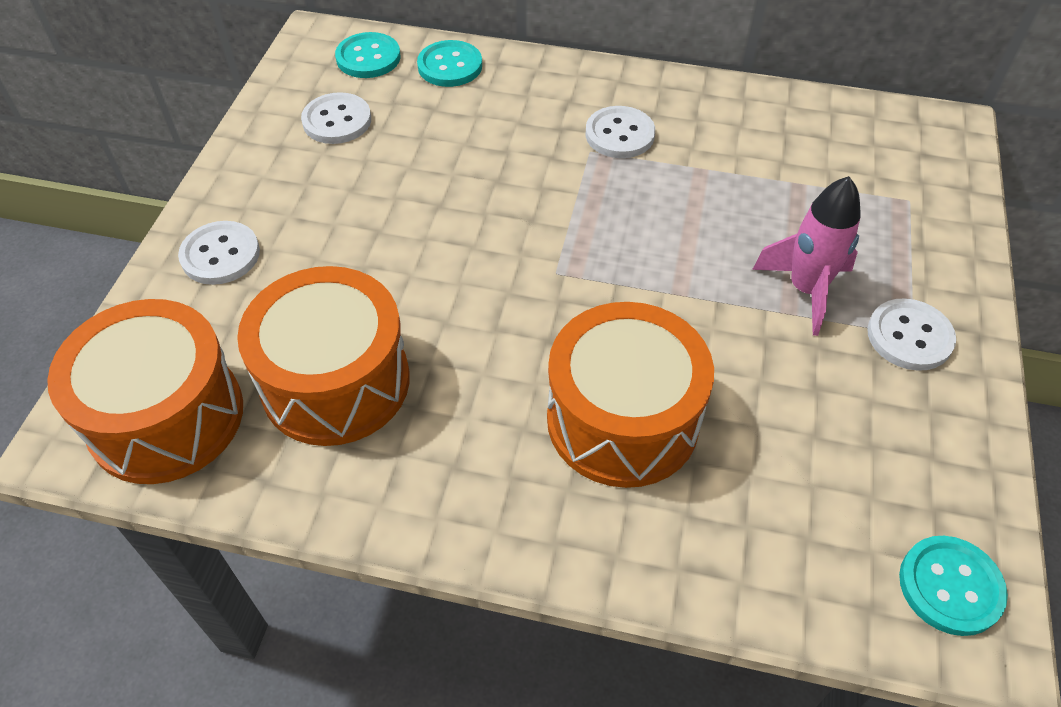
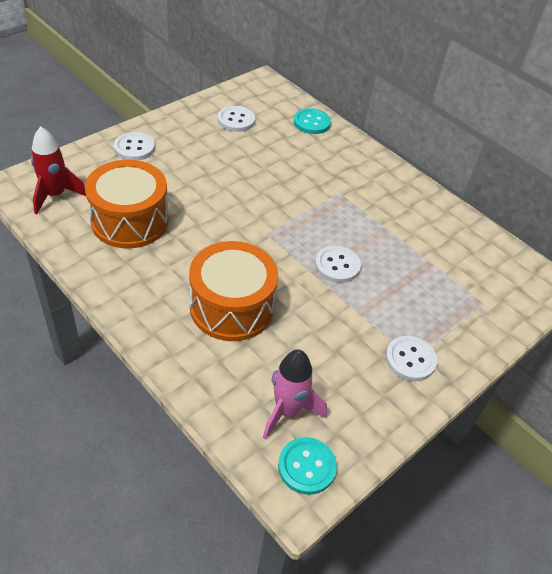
camera: 30 degrees right, 5 degrees down
(166, 416) = (55, 195): orange drum -> red rocket
(368, 58) = (277, 101): turquoise button -> none
(619, 134) = (362, 193): white button -> white button (337, 265)
(805, 290) = (379, 309): pink rocket -> pink rocket (287, 411)

